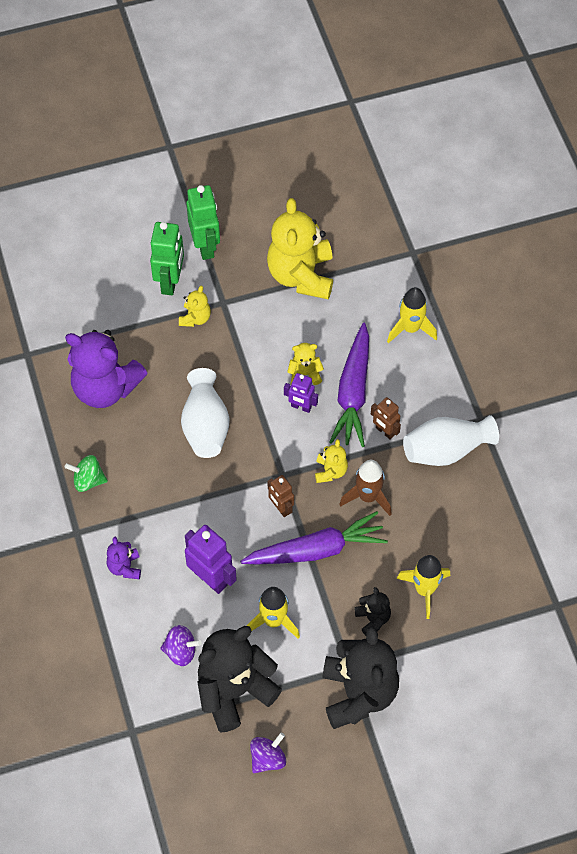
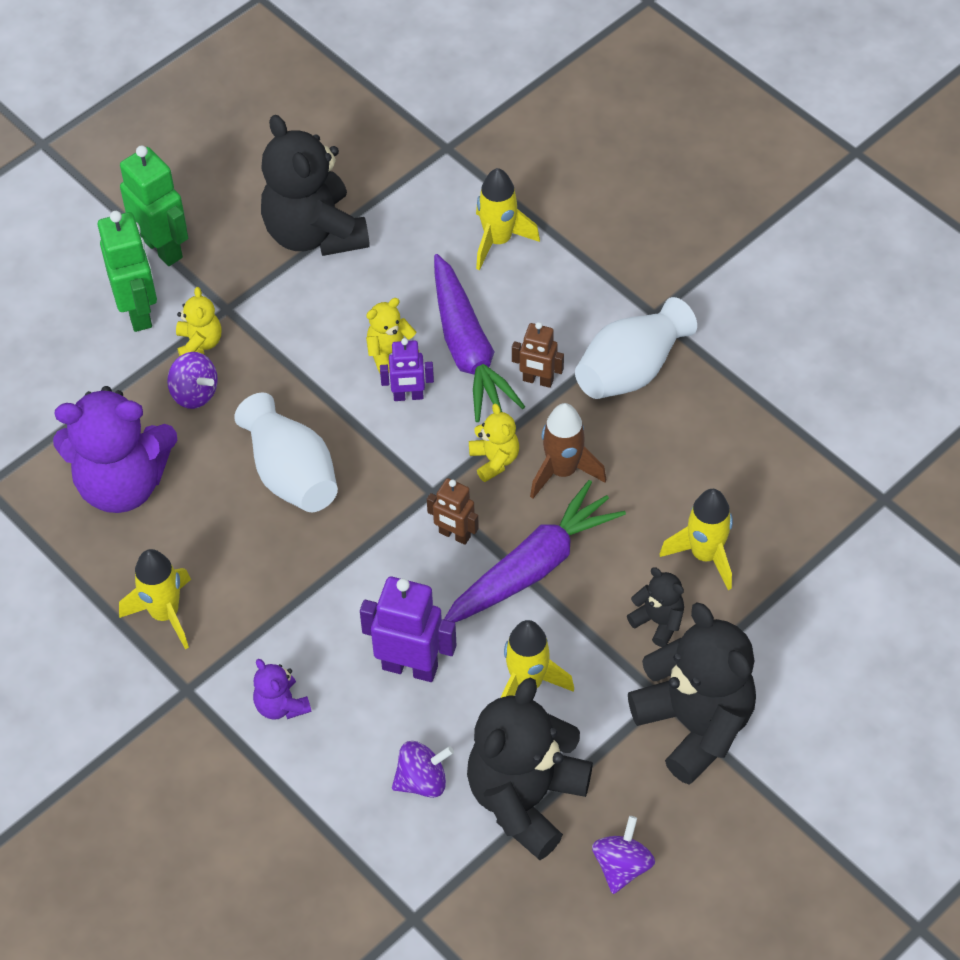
camera: 25 degrees left, 5 degrees down
(88, 480) = (165, 614): green spinning top -> yellow rocket
(176, 349) = (194, 393): none -> purple spinning top
(301, 275) = (314, 233): yellow teddy bear -> black teddy bear

